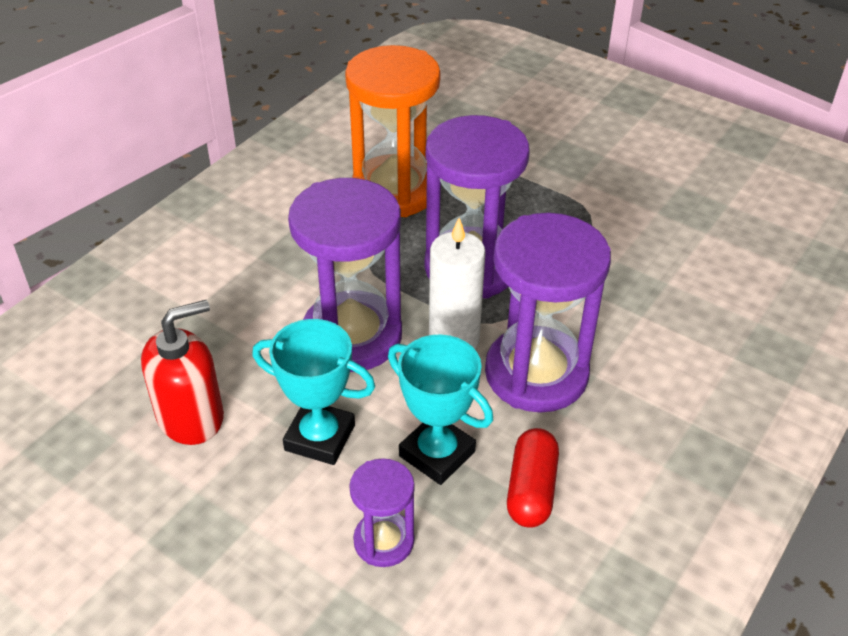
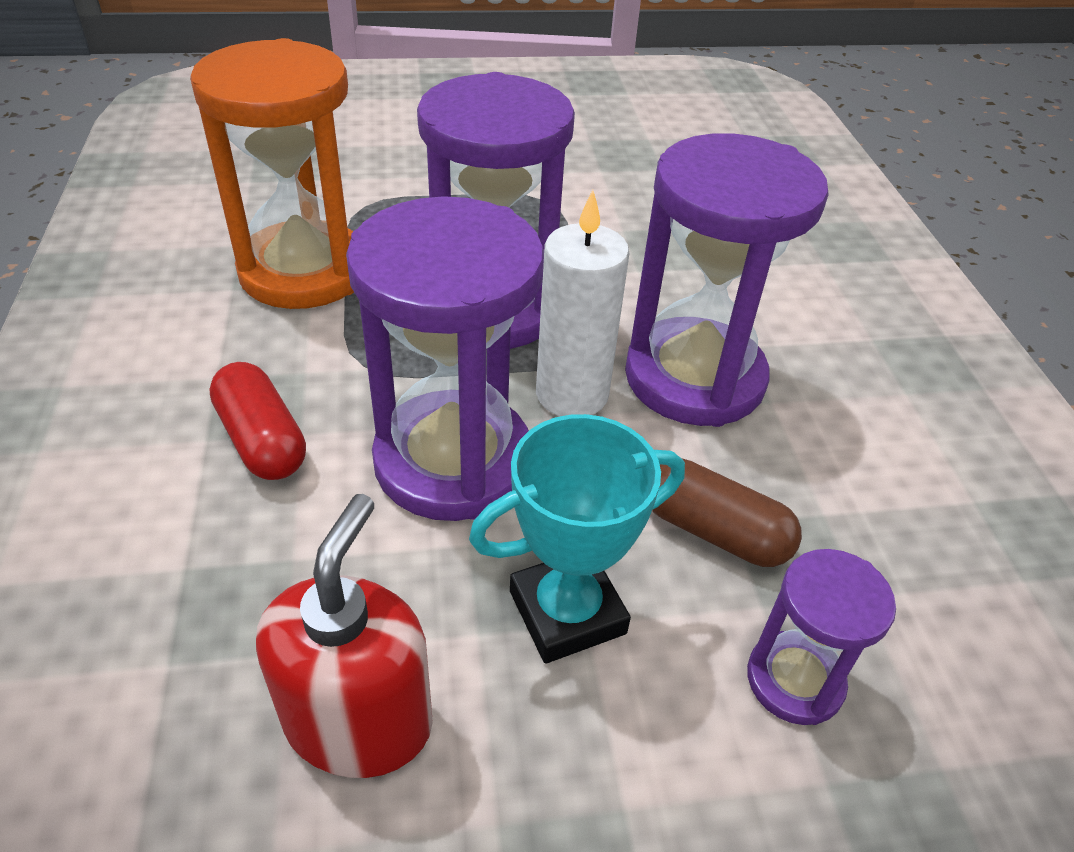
camera: 45 degrees left, 0 degrees up
(437, 454) = (714, 531): turquoise trophy -> brown capsule
(531, 489) = (844, 499): red capsule -> red capsule (262, 440)

